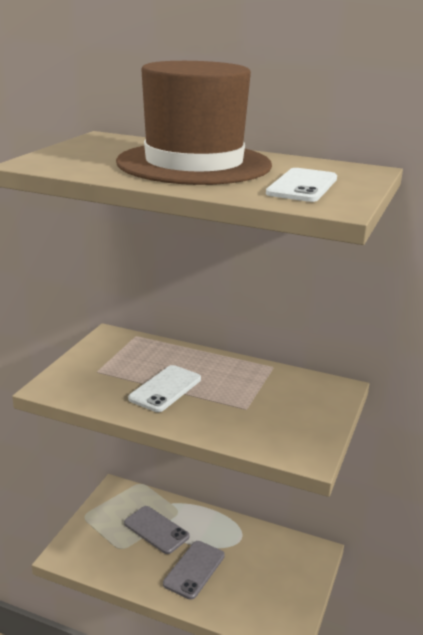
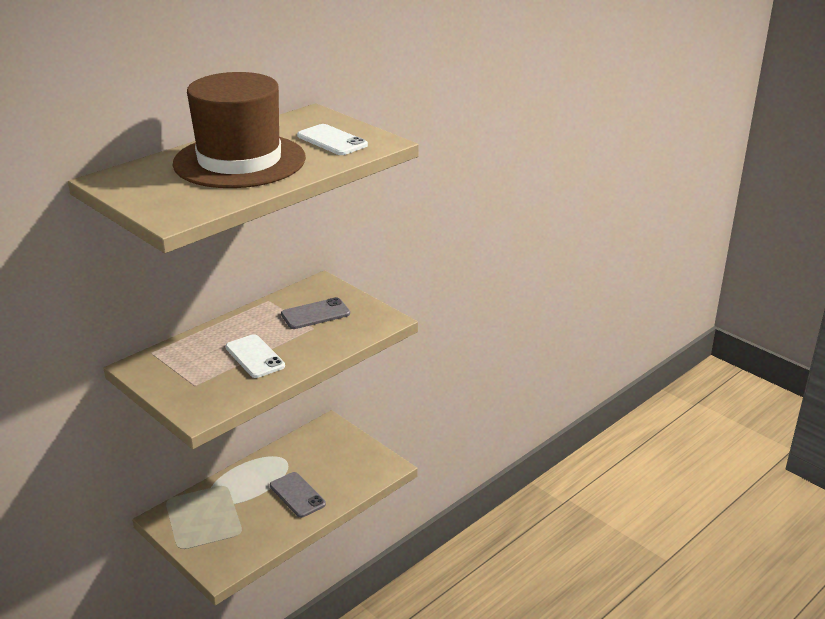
camera: 65 degrees left, 5 degrees up
(156, 530) = (236, 505): grey phone -> grey phone (315, 314)

